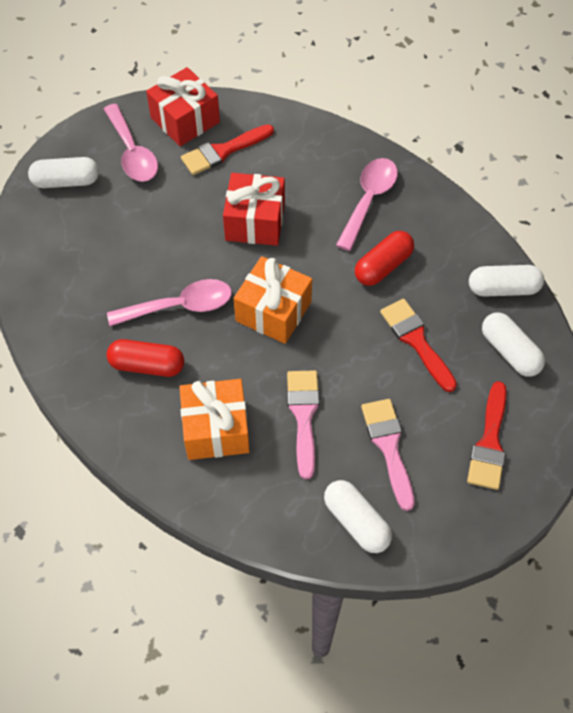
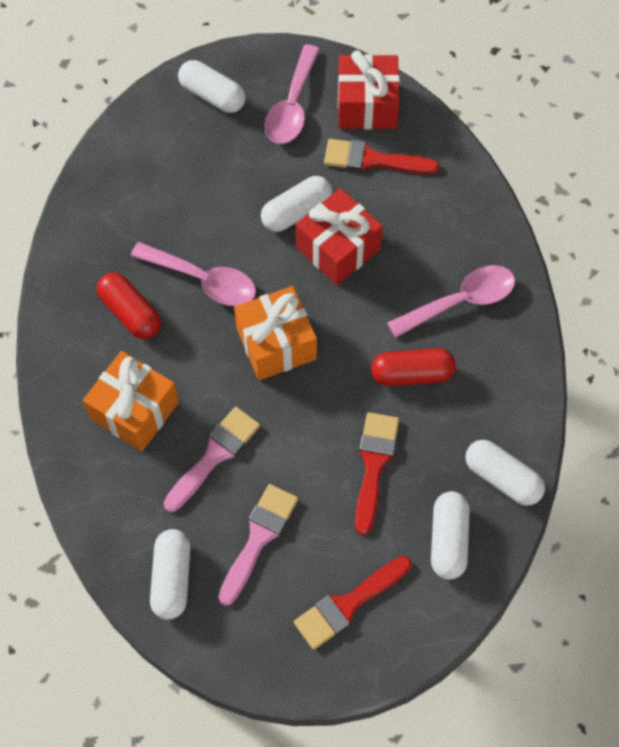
camera: 40 degrees right, 5 degrees up
(203, 218) = (296, 212): none -> white capsule

